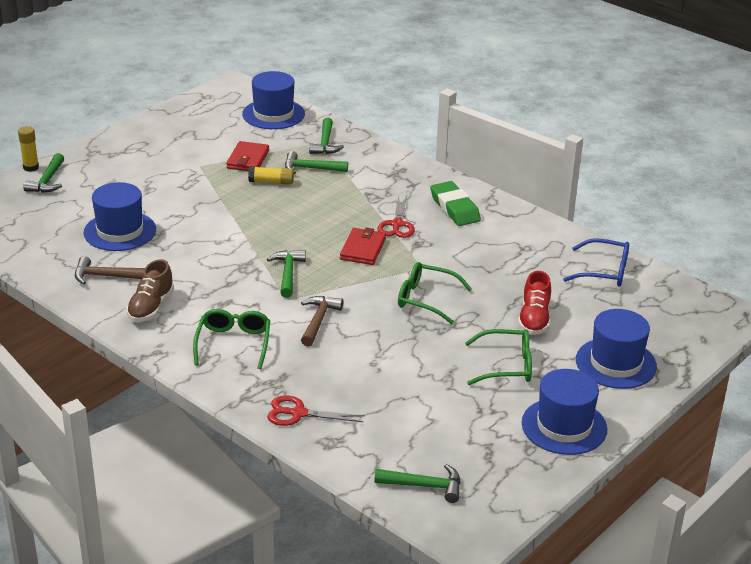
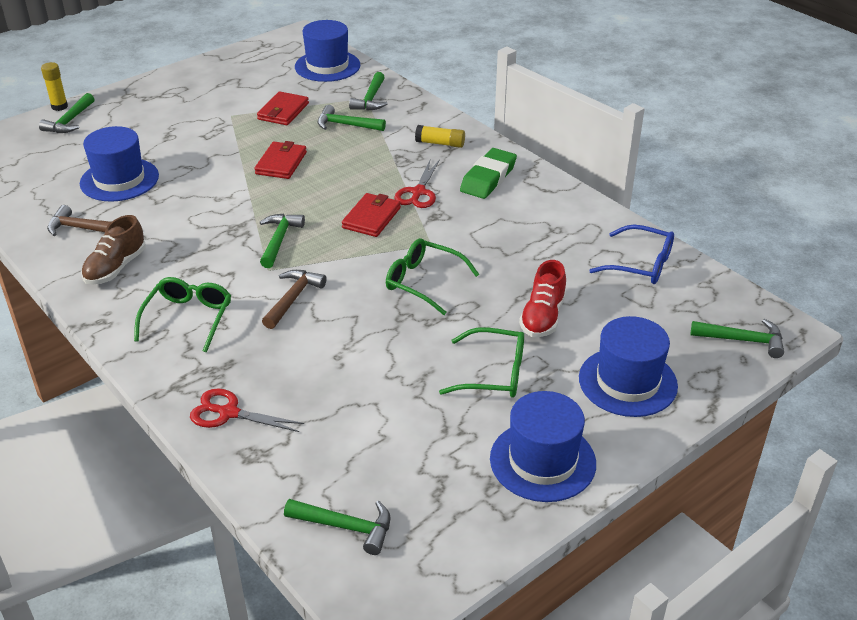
camera: 10 degrees right, 5 degrees up
(264, 207) = (281, 163): none -> red wallet
(271, 182) = (299, 137): yellow glue stick -> yellow glue stick (440, 143)
(454, 208) = (488, 178): green eraser -> green eraser turned 45 degrees clockwise
(700, 324) = (743, 340): none -> green hammer

